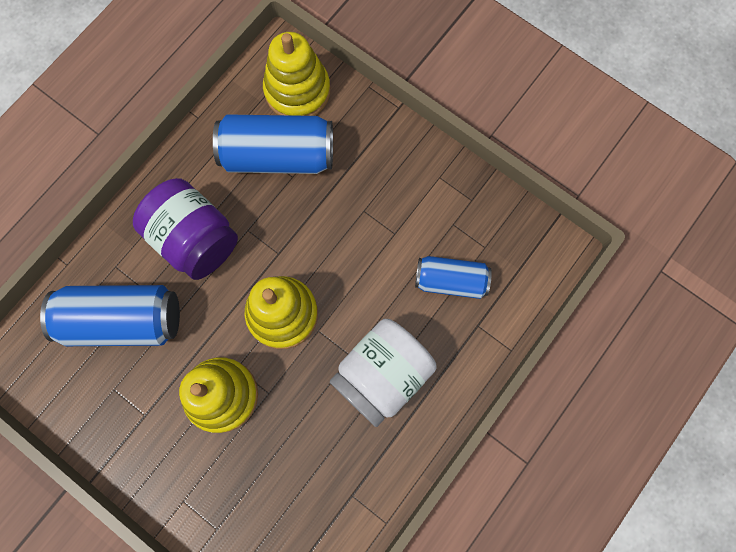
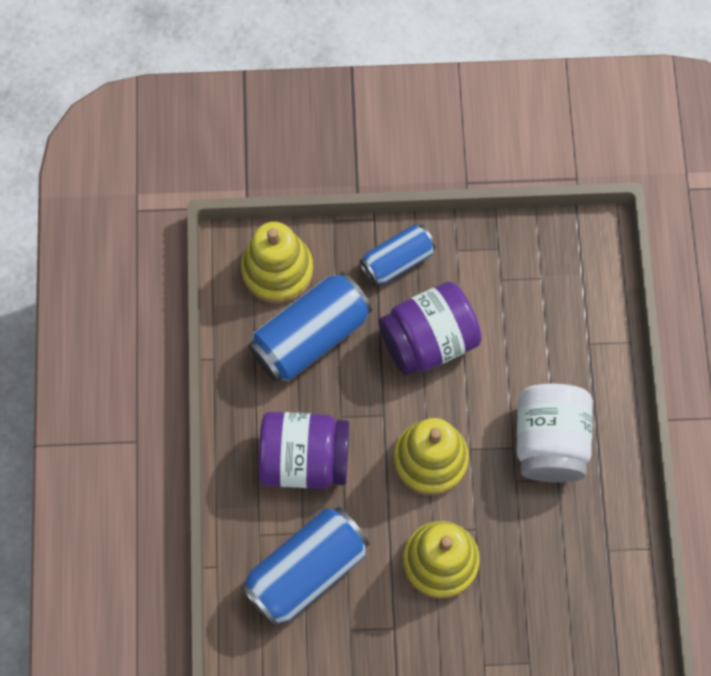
camera: 40 degrees left, 5 degrees down
(359, 225) = (428, 340): none -> purple jar
(450, 280) = (538, 326): blue can -> blue can (397, 261)

